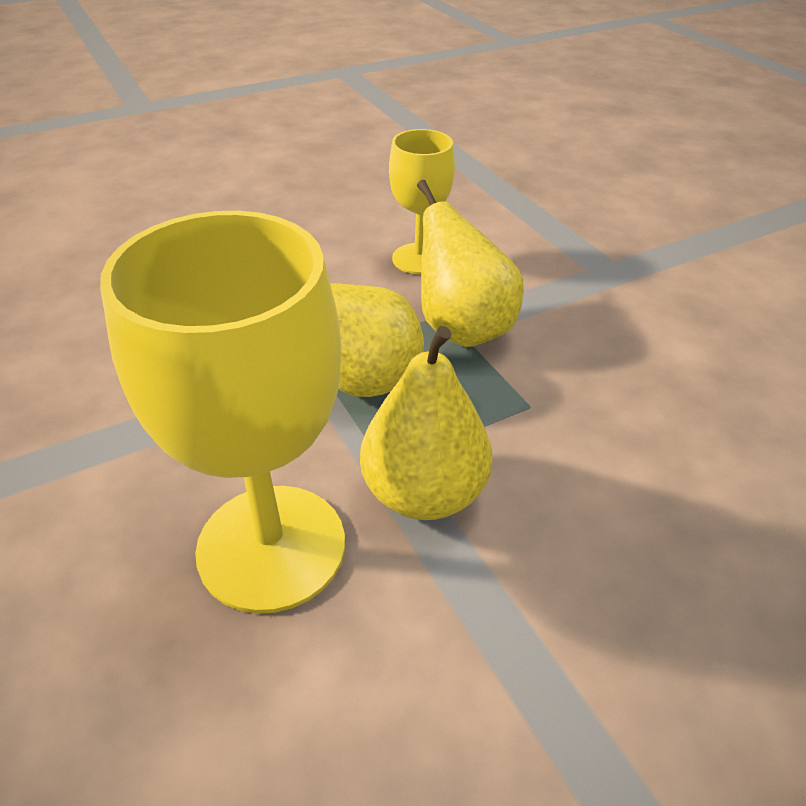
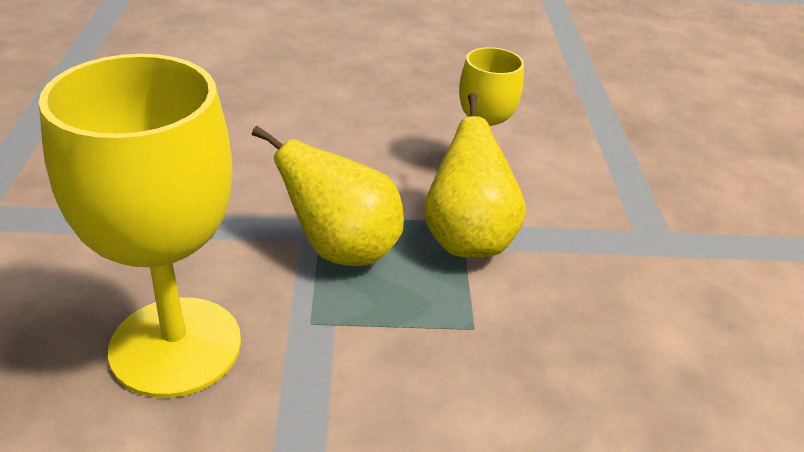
camera: 25 degrees right, 5 degrees down
(424, 493) = (322, 358): yellow pear -> none

